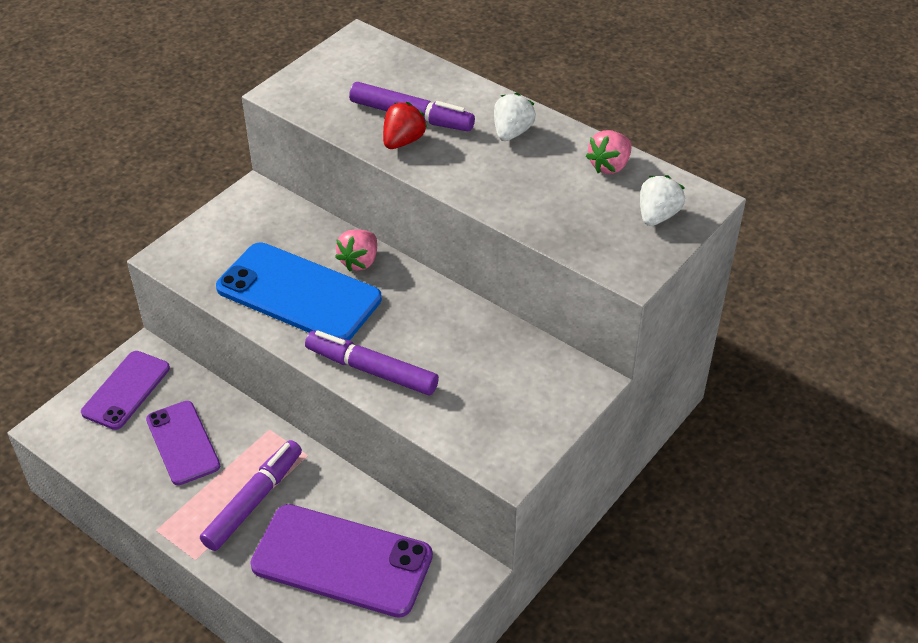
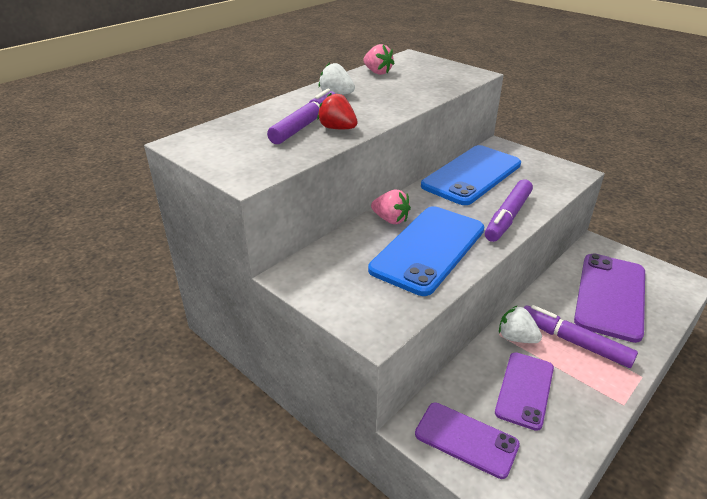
camera: 85 degrees left, 10 degrees down
(183, 443) = (524, 390): purple phone -> purple phone turned 45 degrees counterclockwise
(482, 342) = (472, 175): none -> blue phone
(657, 216) = (426, 65): white strawberry -> white strawberry (516, 338)

